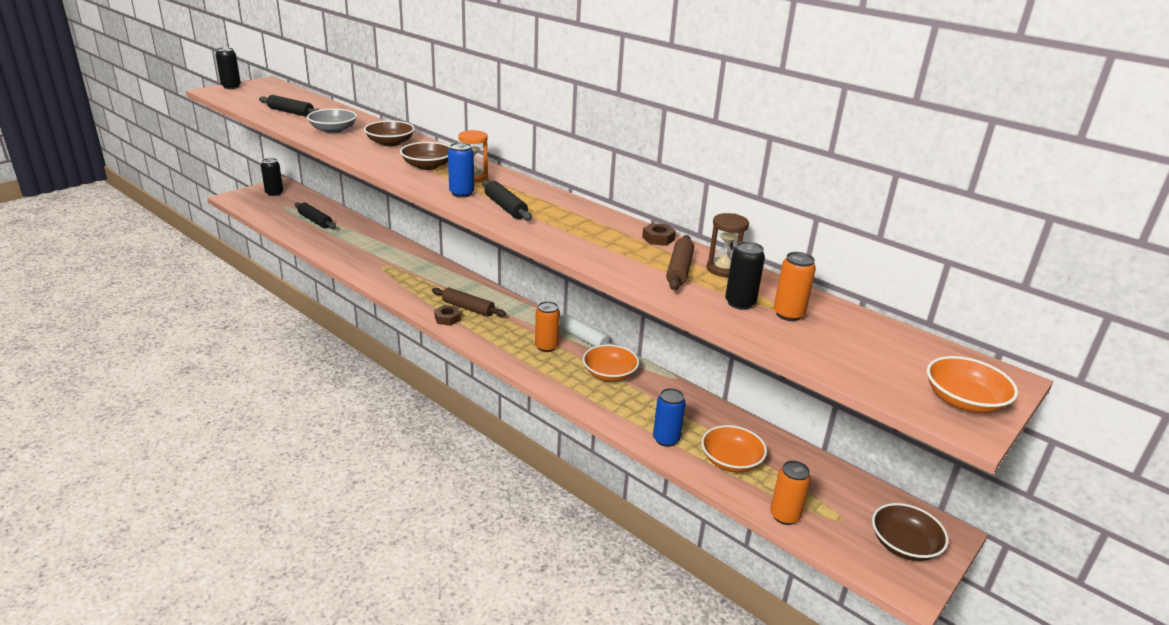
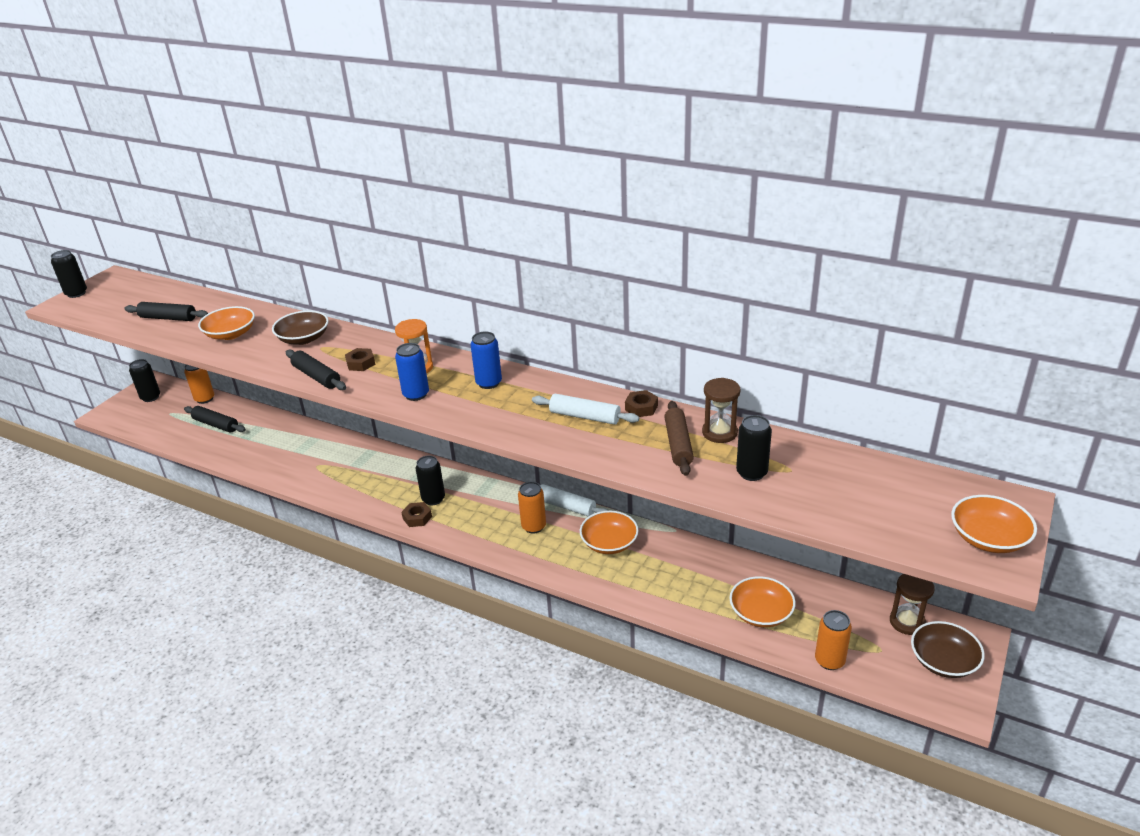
camera: 10 degrees left, 5 degrees up
(333, 130) = (230, 334): grey bowl -> orange bowl
(427, 166) = (361, 363): brown bowl -> brown nut
(468, 308) = (433, 499): brown rolling pin -> black can
(505, 207) = (470, 403): black rolling pin -> black rolling pin (316, 376)
(603, 235) = (585, 416): none -> white rolling pin
(666, 439) = (691, 605): blue can -> blue can (489, 383)
(788, 314) = (801, 475): orange can -> orange can (205, 399)
(877, 502) = (907, 622): none -> brown hourglass

